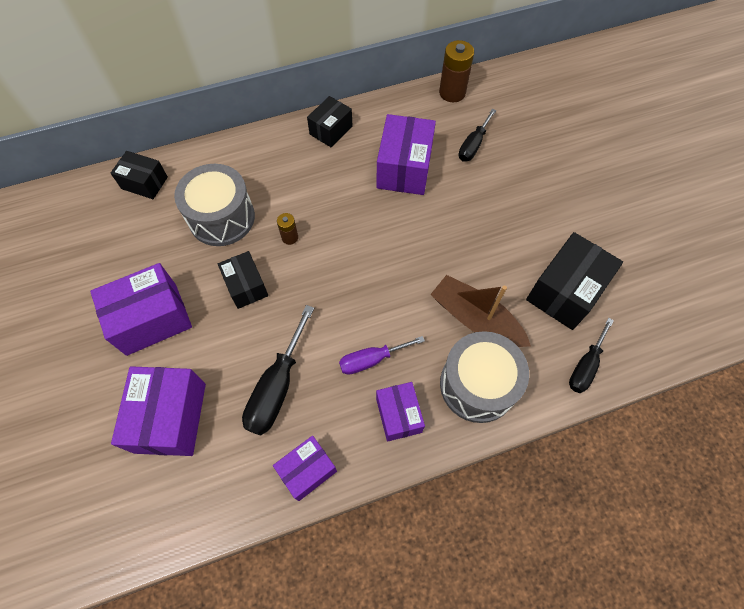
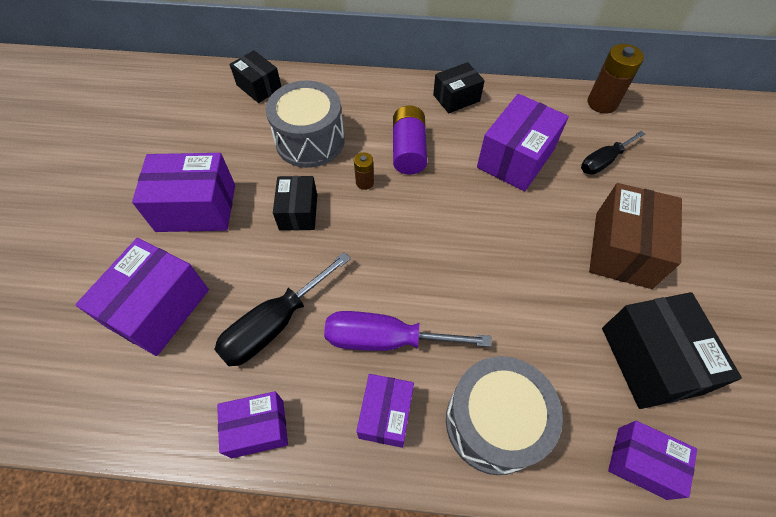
camera: 25 degrees right, 5 degrees down
(313, 194) = (408, 150): none -> purple battery
(371, 360) = (385, 339): purple screwdriver -> purple screwdriver, size x1.54
(475, 319) = (524, 346): brown boat -> none
(515, 214) = (622, 249): none -> brown box
(565, 291) = (650, 360): black box -> black box turned 75 degrees counterclockwise
(585, 366) = (641, 462): black screwdriver -> purple box

